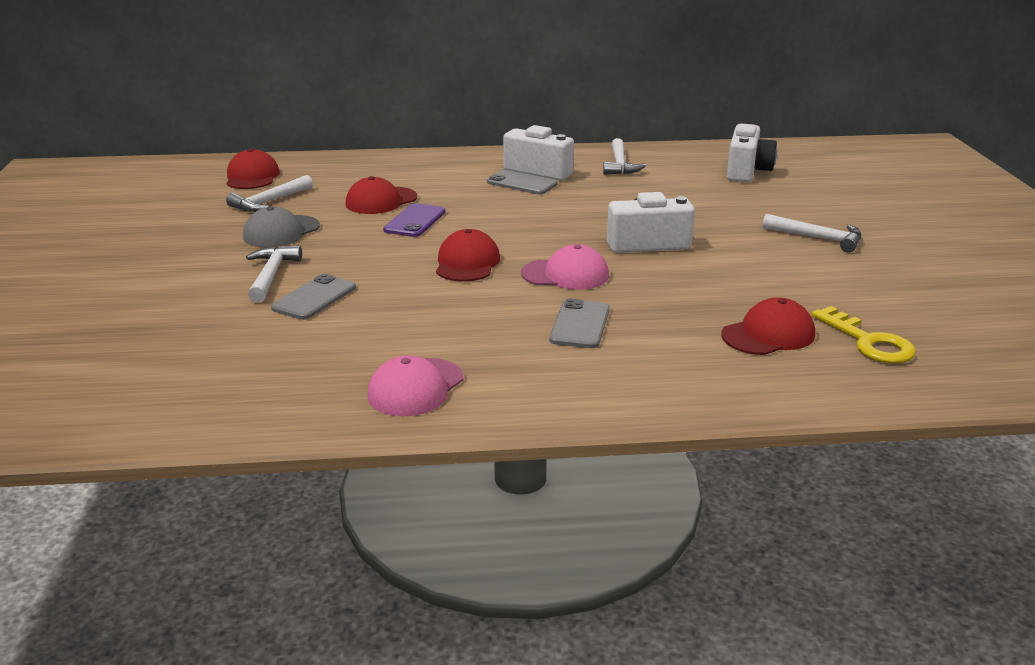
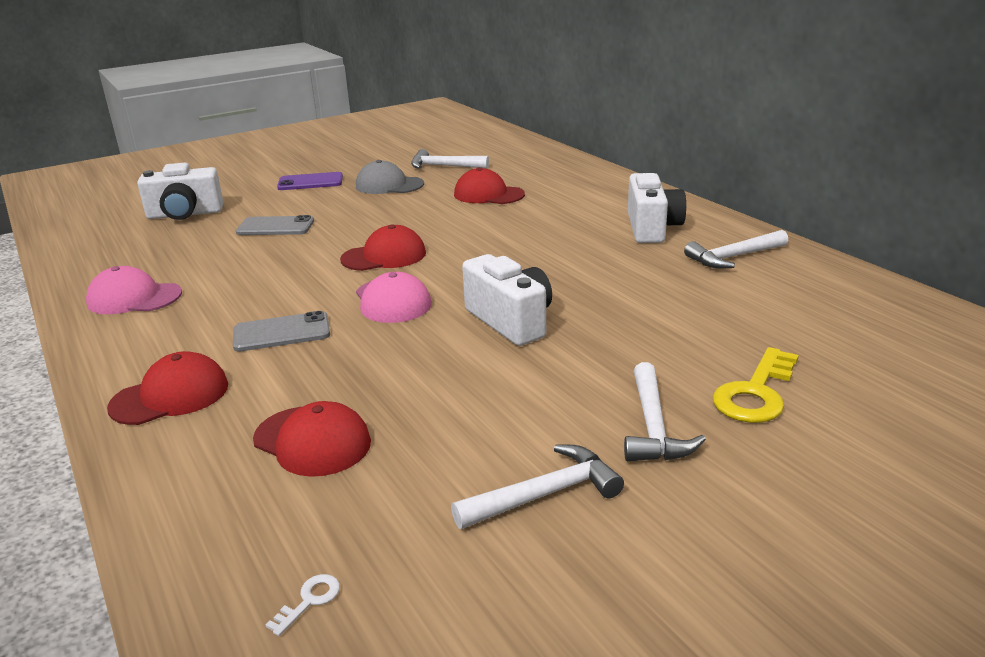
camera: 65 degrees right, 0 degrees up
(252, 177) = (487, 149): red cap -> red cap (170, 396)
(271, 275) = (307, 204): white hammer -> white hammer (545, 494)
(415, 221) = (458, 216): purple phone -> purple phone (310, 182)
(522, 183) = (605, 229): grey phone -> none
(747, 171) = (840, 331): white camera -> white camera (185, 214)
(868, 342) = (329, 521): yellow key -> yellow key (755, 393)
(943, 357) = (309, 601): none -> white key

